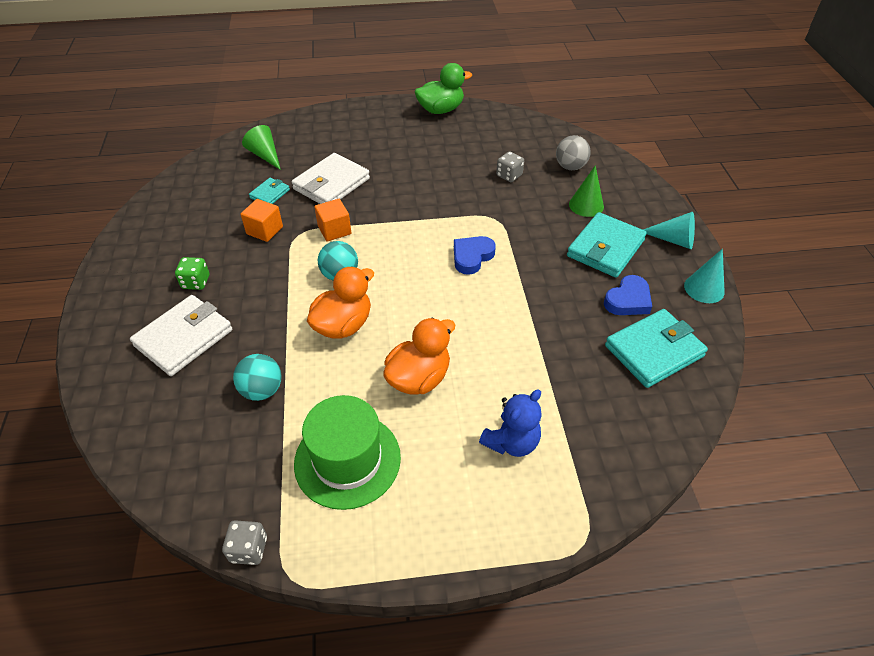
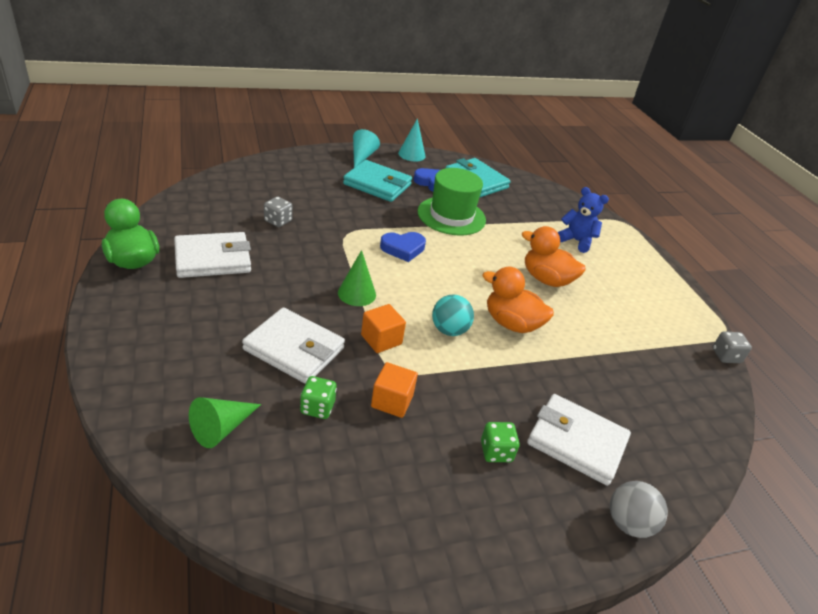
camera: 105 degrees left, 10 degrees down
(262, 390) = (603, 368): turquoise ball -> none
(270, 194) = (317, 407): turquoise wallet -> green dice
(347, 460) = (633, 313): green hat -> green hat (451, 216)
(445, 143) = (213, 259): none -> white wallet
(472, 257) = (403, 249): blue heart -> blue heart turned 45 degrees counterclockwise
(570, 167) = (264, 187): grey ball -> grey ball (628, 523)
(586, 205) = (322, 186): green cone -> green cone (357, 293)

